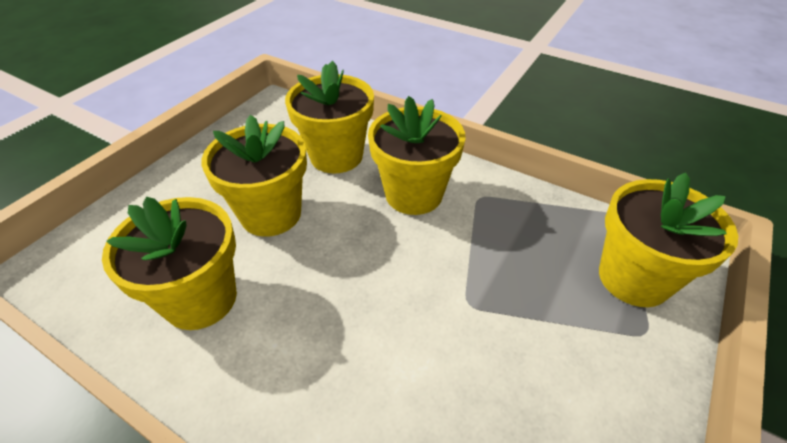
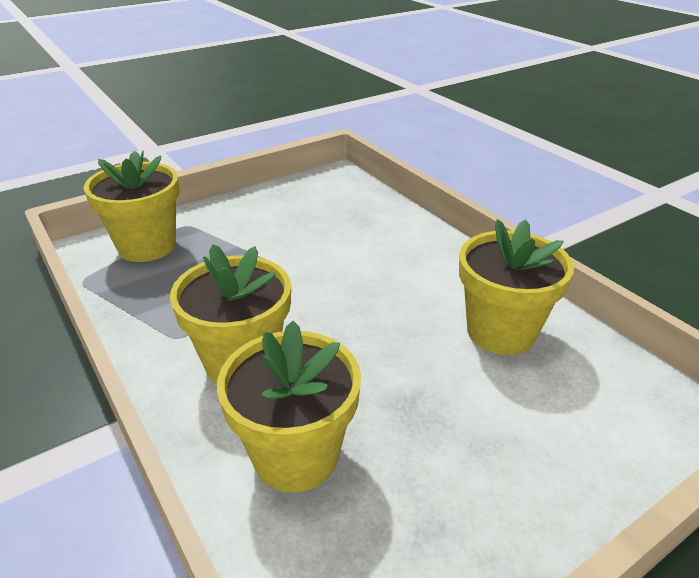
camera: 155 degrees left, 10 degrees down
(271, 214) = (417, 393): yellow flower pot -> none

